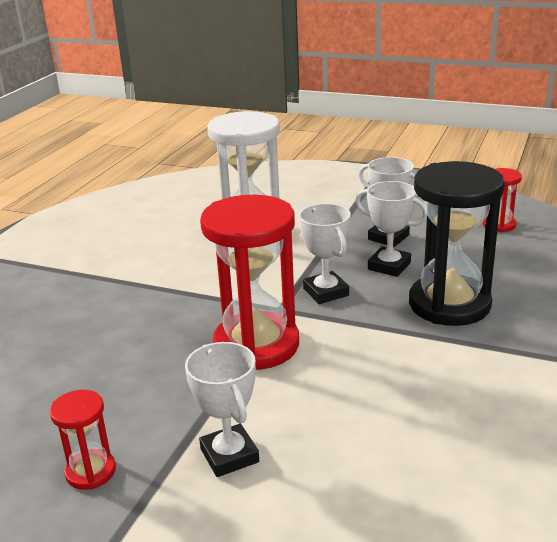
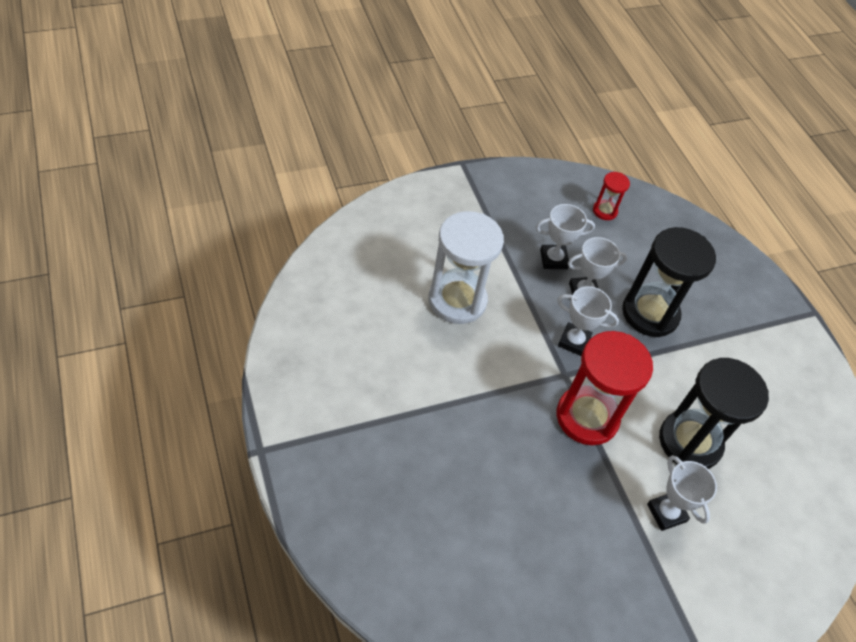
camera: 50 degrees left, 25 degrees up
(90, 472) = (615, 576): red hourglass -> none
(229, 455) = (666, 513): white trophy -> white trophy turned 45 degrees clockwise
(350, 415) = (690, 442): none -> black hourglass

